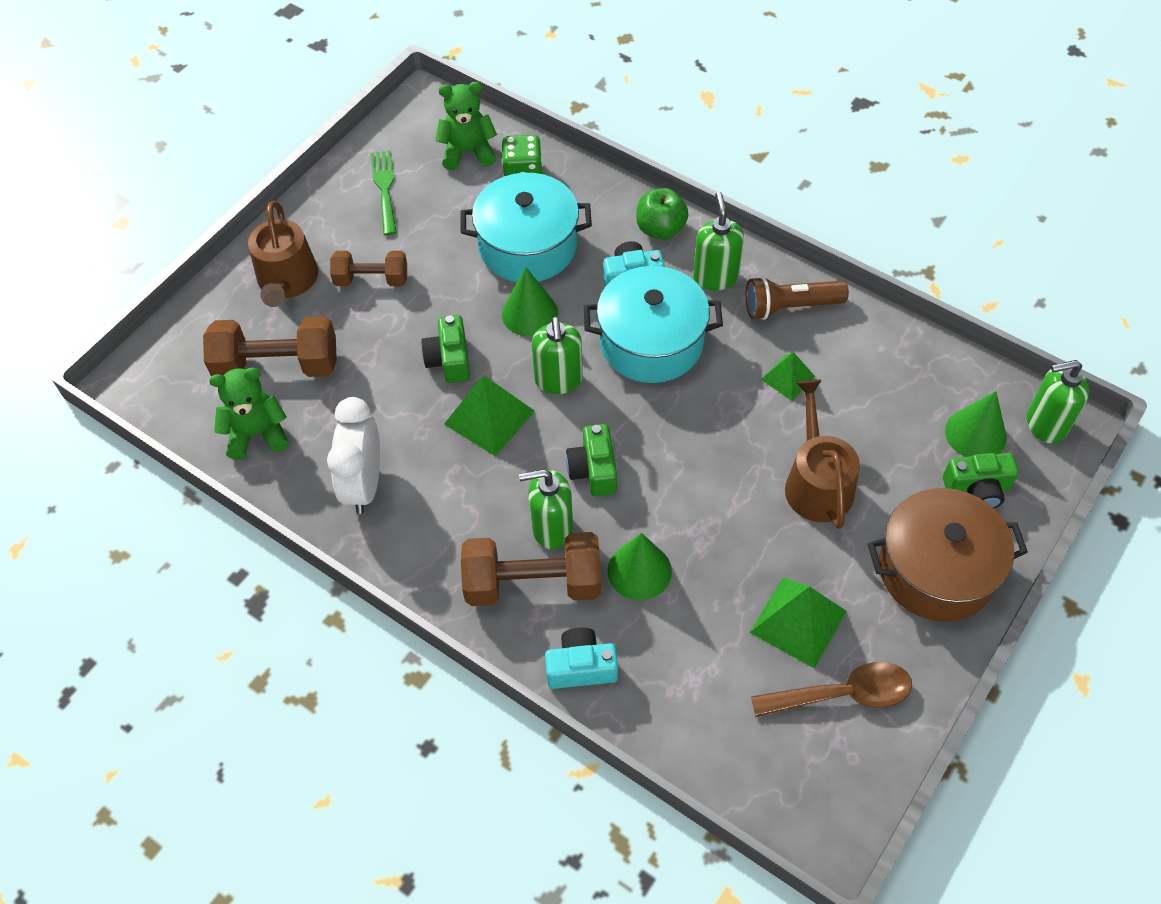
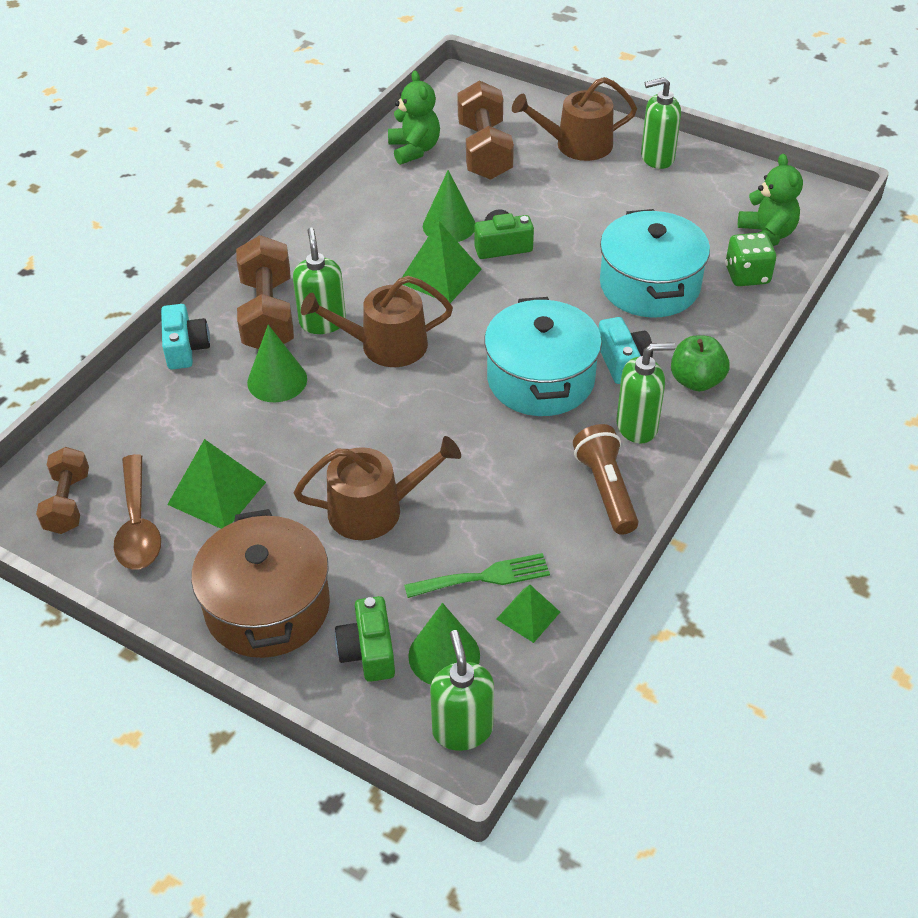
camera: 85 degrees right, 10 degrees down
(364, 484) = (367, 210): white clock -> none
(371, 279) = (587, 191): brown dumbbell -> brown dumbbell (68, 503)
(384, 188) = (701, 187): green fork -> green fork (484, 577)
(529, 313) = (564, 292): green cone -> green cone (449, 225)
(558, 380) = (486, 317): green soap dispenser -> green soap dispenser (657, 158)
(593, 470) = (385, 345): green camera -> brown watering can
(787, 378) = (507, 487): green pyramid -> green pyramid (528, 615)

